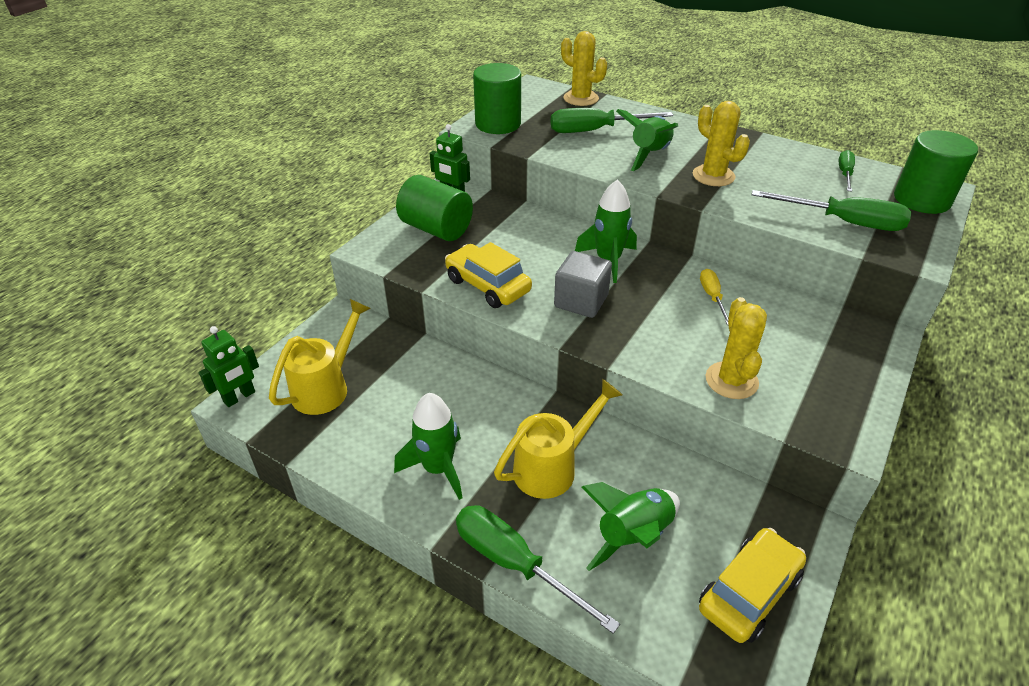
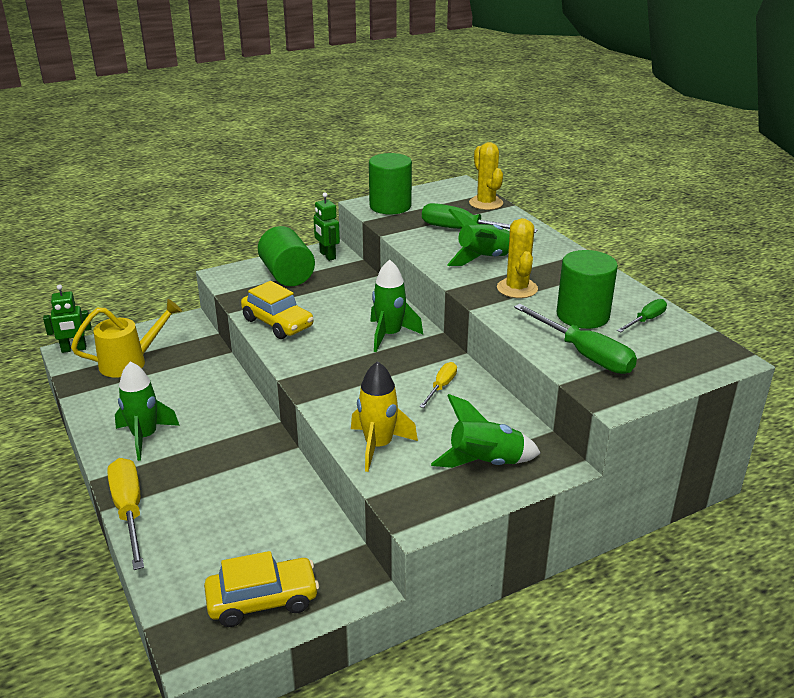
camera: 30 degrees right, 10 degrees down
(488, 285) = (278, 323): yellow car -> yellow car turned 150 degrees clockwise
(514, 563) = (129, 511): green screwdriver -> yellow screwdriver
(552, 467) = (219, 467): yellow watering can -> none
(581, 301) = (332, 355): grey cube -> none
(633, 535) = (224, 530): green rocket -> green rocket (485, 462)
(731, 380) = (378, 446): yellow cactus -> yellow rocket
(921, 200) = (692, 361): green cylinder -> green cylinder (582, 315)

